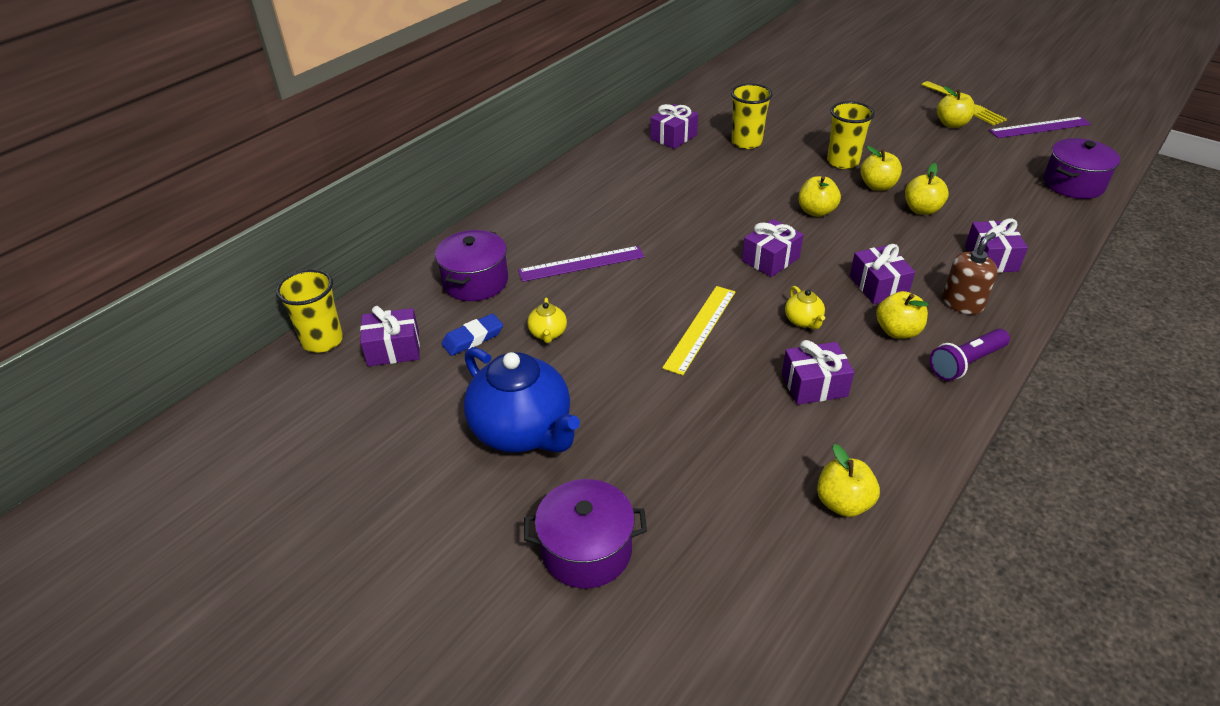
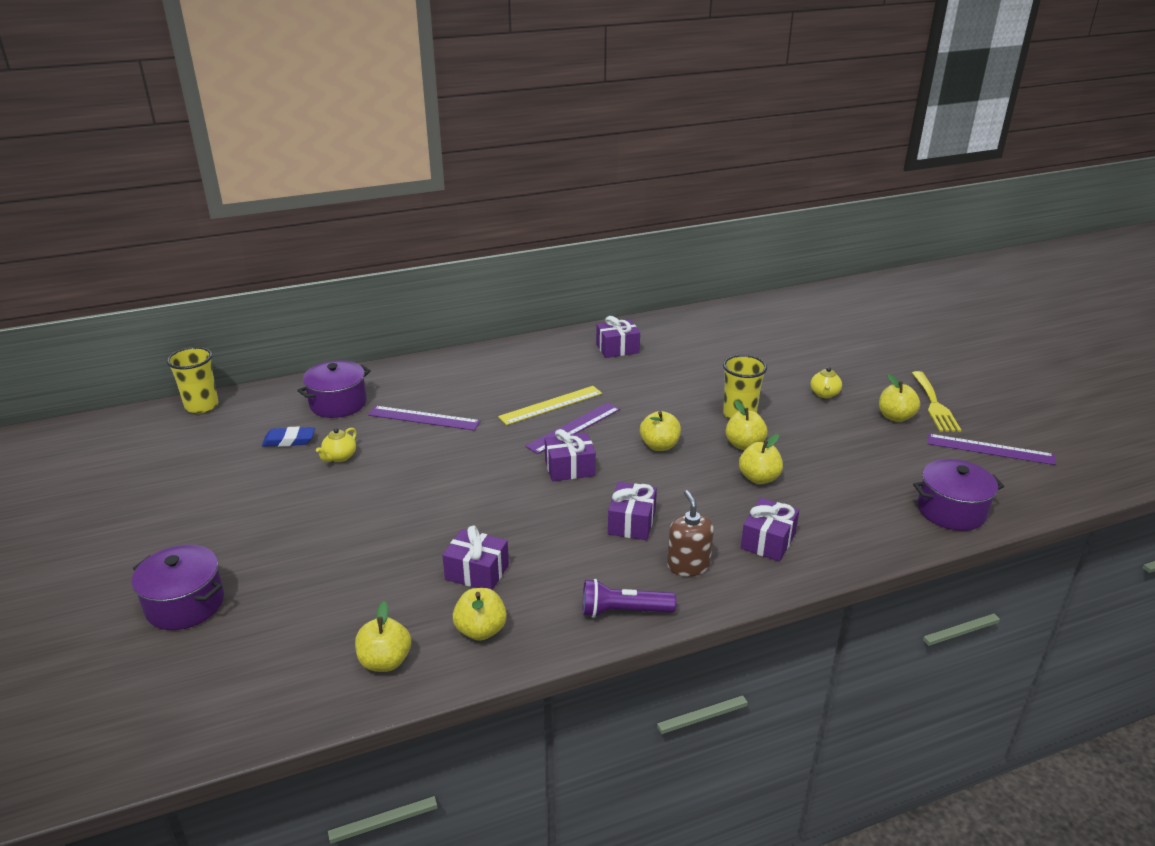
camera: 30 degrees right, 10 degrees down
(393, 349) = (234, 428): purple gift -> none
(523, 431) = (243, 513): blue teapot -> none
(700, 328) = (447, 496): yellow ruler -> yellow ruler (551, 405)
(727, 222) = (574, 427): none -> purple ruler
(746, 142) = (674, 372): yellow cup -> none
(803, 321) = (533, 523): yellow teapot -> yellow teapot (824, 394)
(897, 331) = (599, 563): yellow apple -> yellow apple (481, 630)
(962, 303) = (688, 565): brown soap dispenser -> brown soap dispenser turned 90 degrees counterclockwise

